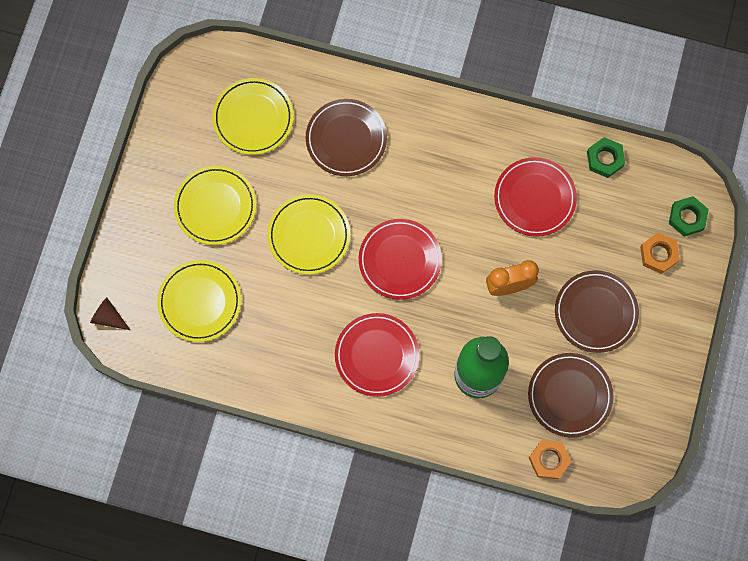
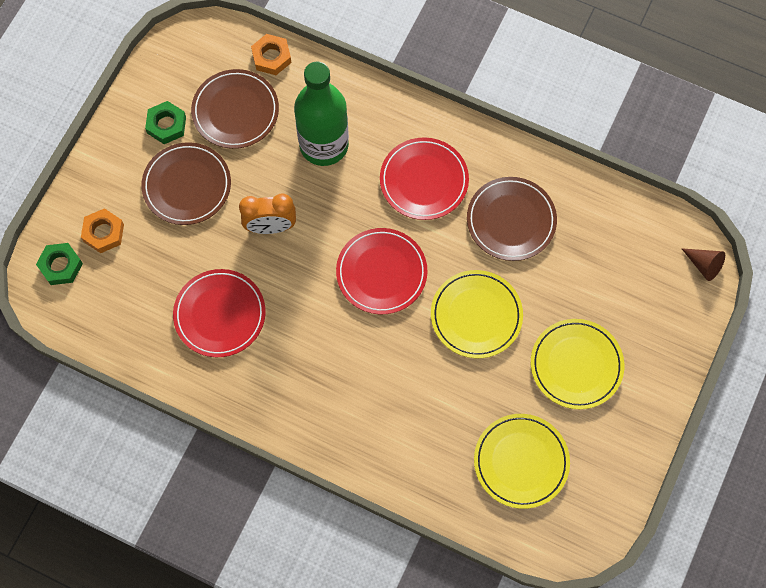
camera: 170 degrees left, 5 degrees down
(200, 302) = (604, 265): yellow plate -> none
(346, 139) = (417, 418): brown plate -> brown plate (511, 220)
(605, 159) = (130, 344): green nut -> green nut (166, 125)

